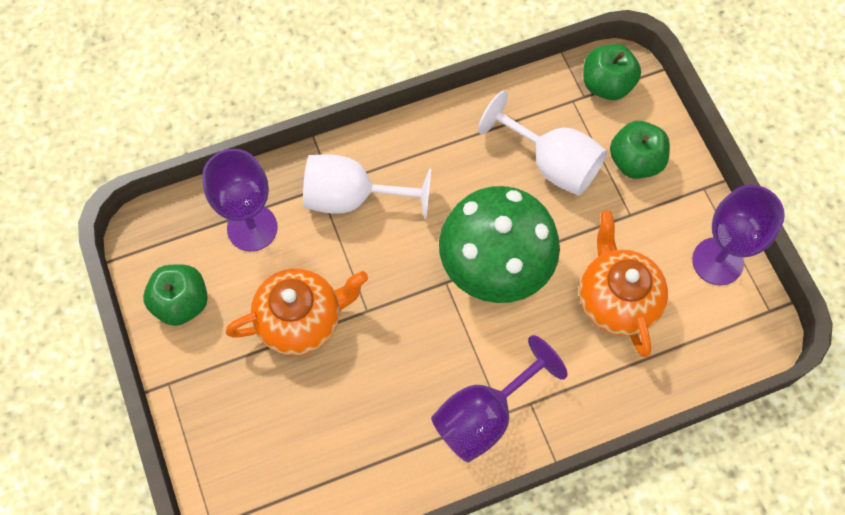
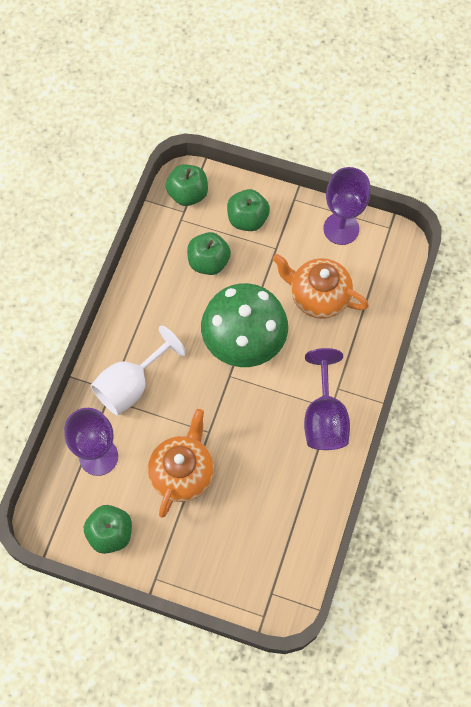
camera: 50 degrees left, 0 degrees up
(551, 163) = (208, 262): white goblet -> green apple

